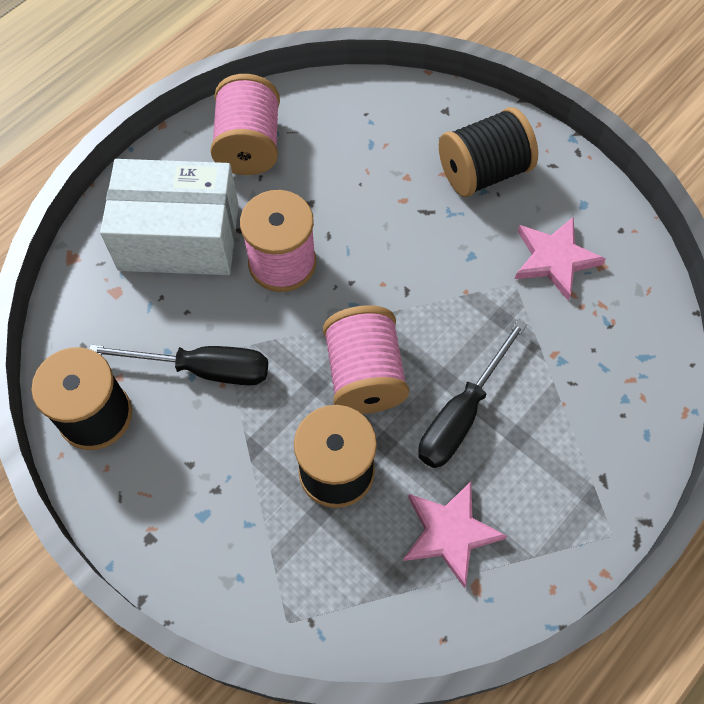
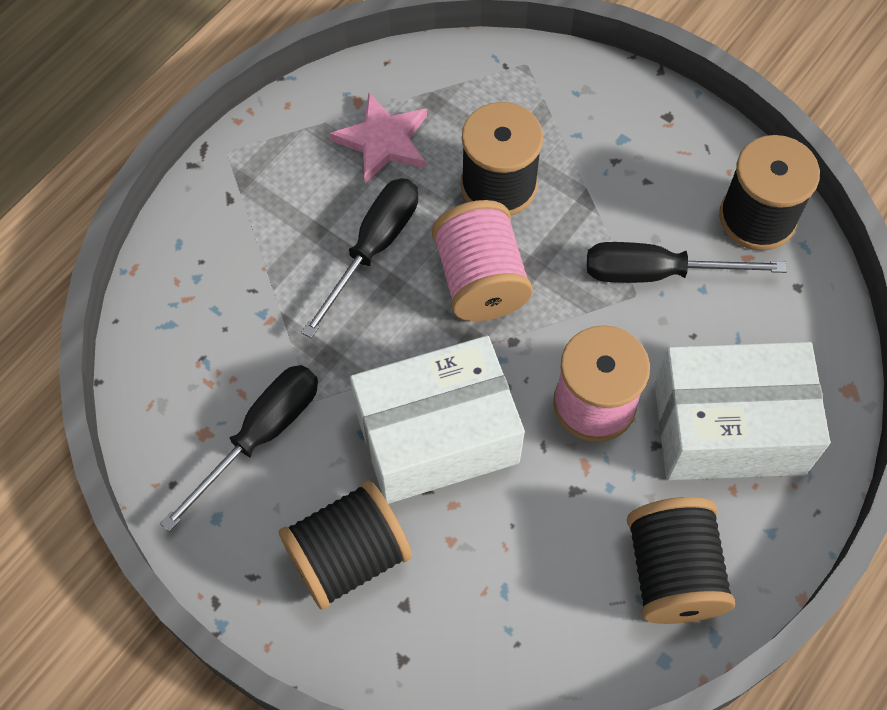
camera: 175 degrees right, 0 degrees up
(249, 145) = (672, 573): pink spool -> black spool
(412, 248) = (437, 436): none -> white box
(554, 259) = (261, 436): pink star -> black screwdriver

